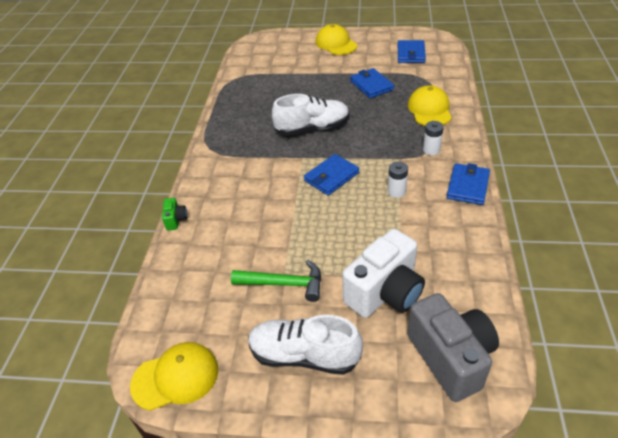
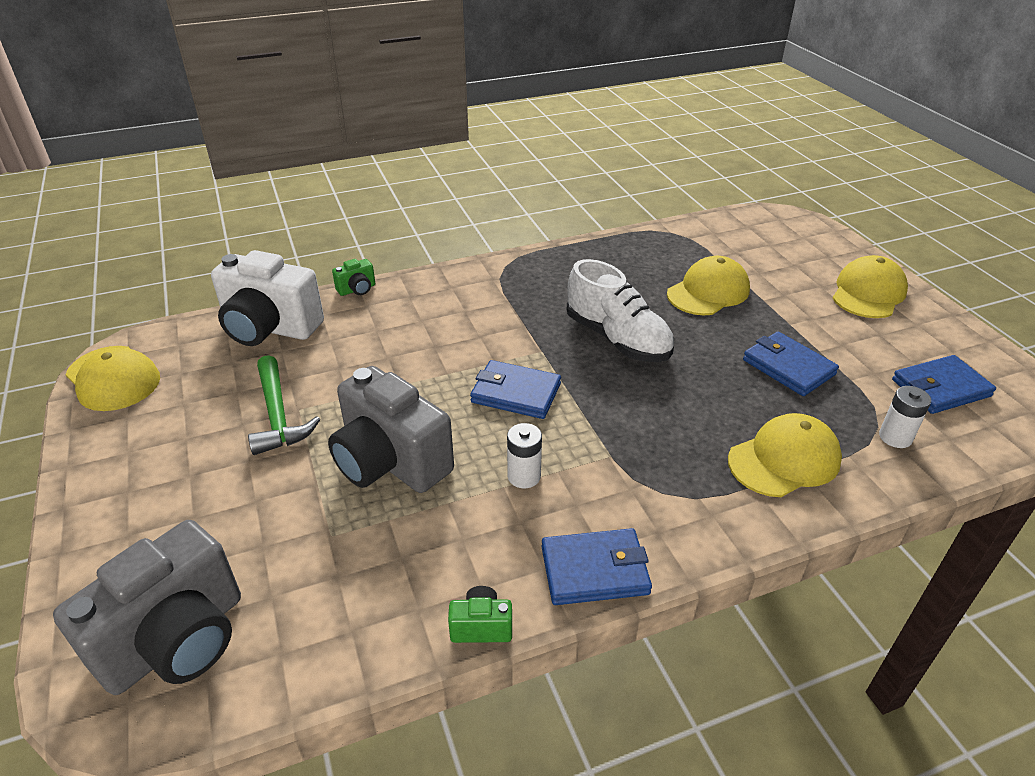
camera: 60 degrees right, 5 degrees down
(297, 86) = (708, 292): none -> yellow cap
(304, 355) = (158, 474): white shoe -> none
(357, 240) = (390, 462): none -> grey camera
(371, 85) = (788, 367): blue wallet -> blue wallet turned 75 degrees counterclockwise
(385, 293) = (291, 524): white camera -> white camera (269, 328)
(431, 150) = (664, 492): white battery -> white battery (895, 437)
(486, 232) = (481, 626): none -> green camera

